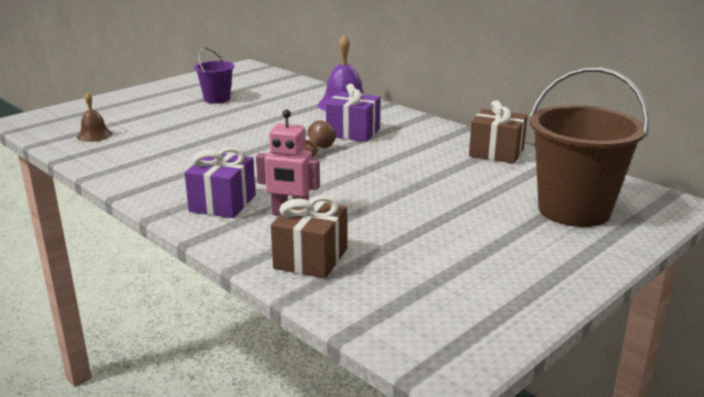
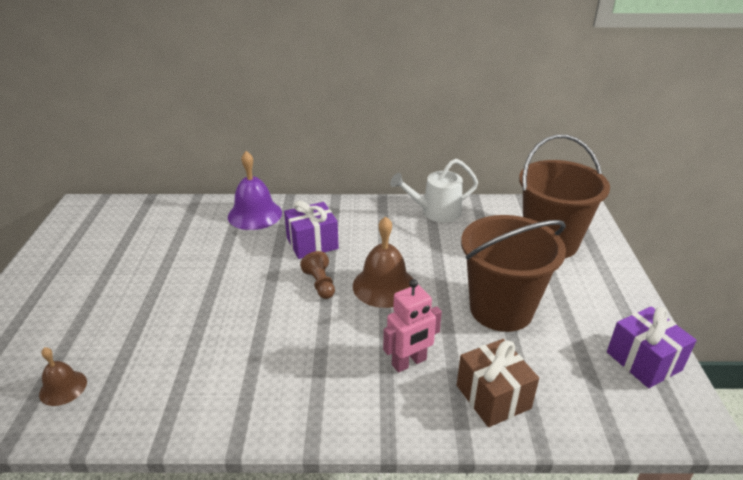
camera: 45 degrees left, 10 degrees up
(217, 99) = (122, 264): purple bucket -> none
(222, 203) = (342, 388): purple gift -> purple gift (643, 361)
(358, 172) = (384, 286): none -> brown bell
(425, 224) = (501, 309): none -> brown bucket
(496, 152) = (435, 212): brown gift -> white watering can

